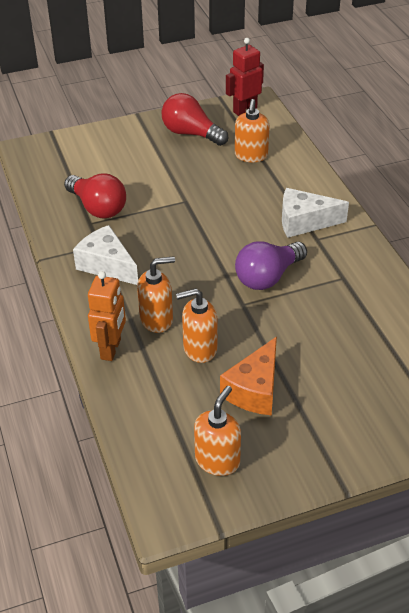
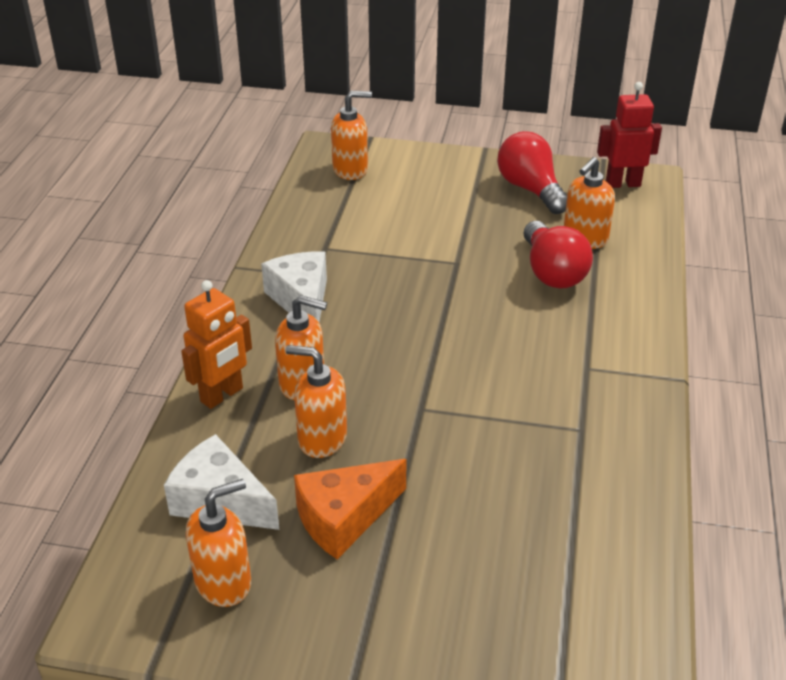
camera: 30 degrees right, 5 degrees down
(58, 160) = (350, 170): none -> orange soap dispenser
(98, 208) = (348, 234): red light bulb -> red light bulb (552, 272)
(268, 277) = (481, 389): purple light bulb -> none
(304, 222) = (587, 341): white cheese -> white cheese (220, 501)

